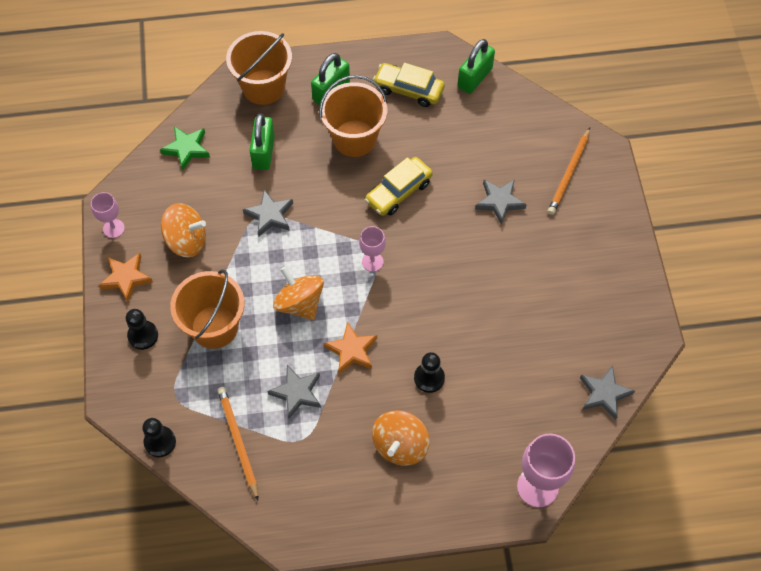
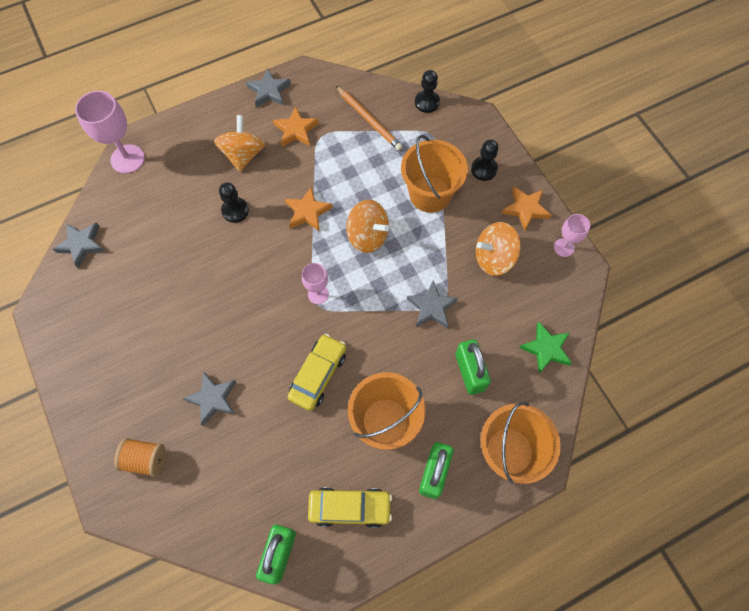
camera: 160 degrees right, 5 degrees up
(297, 393) = (339, 166): grey star -> grey star (269, 91)
(328, 457) = (296, 130): none -> orange star
(569, 173) = (145, 459): orange pencil -> orange spool

